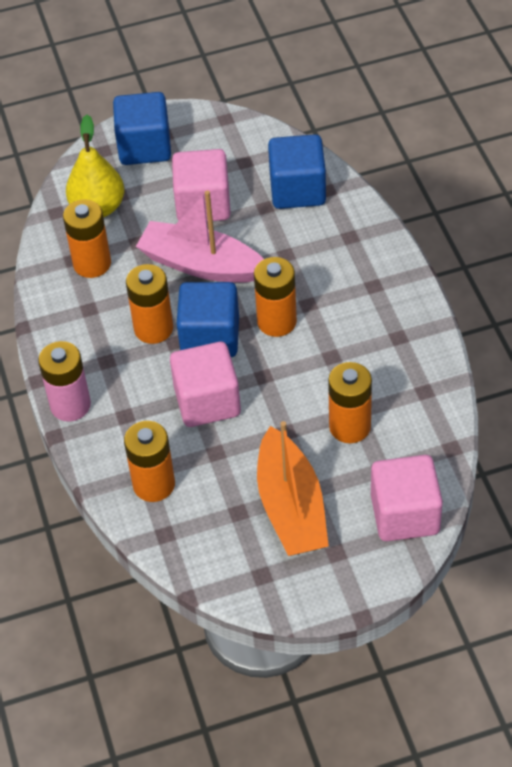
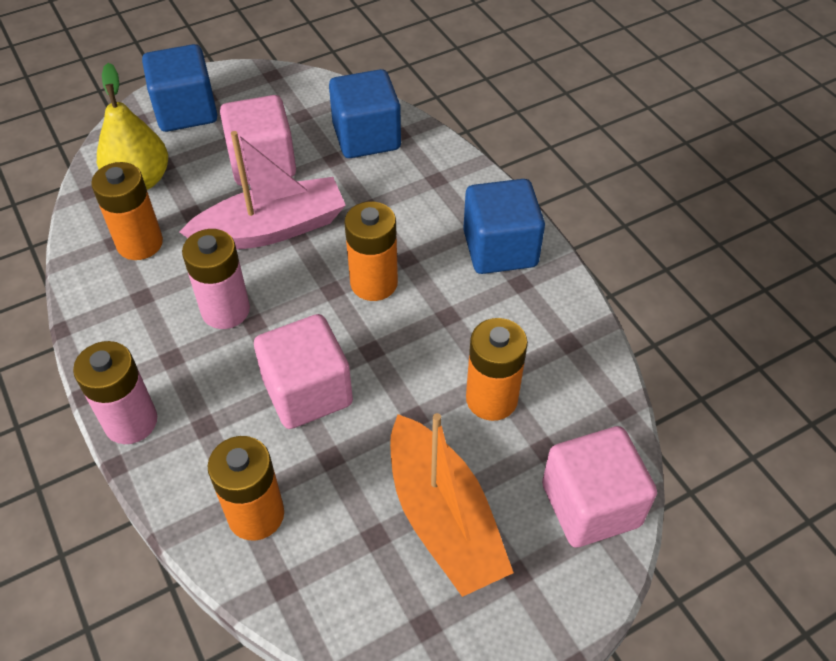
camera: 15 degrees left, 0 degrees up
(153, 328) = (225, 310): orange battery -> pink battery
(201, 264) = (272, 229): pink boat -> pink boat turned 150 degrees clockwise
(210, 337) = (297, 312): blue cube -> blue cube (500, 249)

